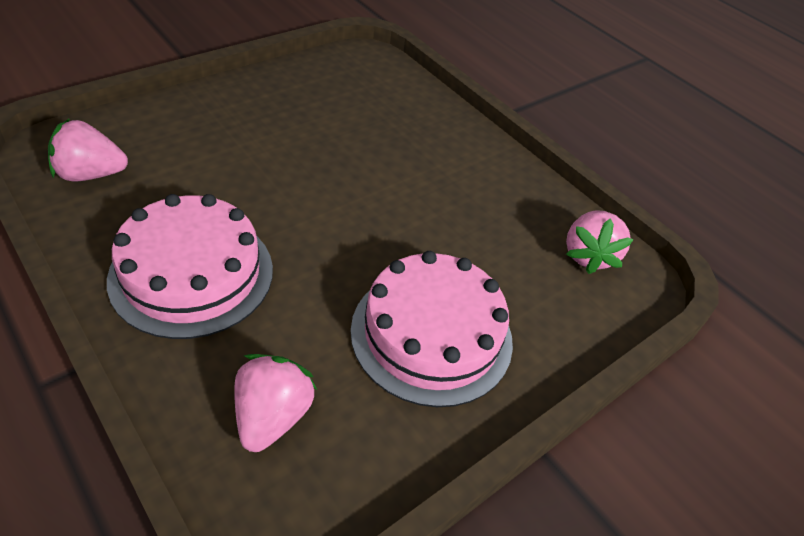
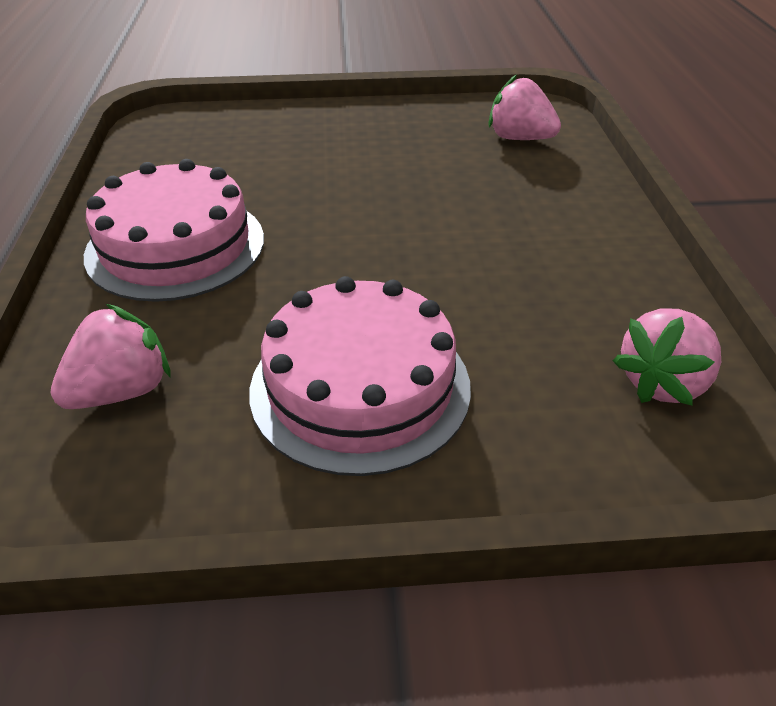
camera: 40 degrees right, 5 degrees down
(91, 174) = (173, 147): pink strawberry -> pink strawberry (519, 138)

